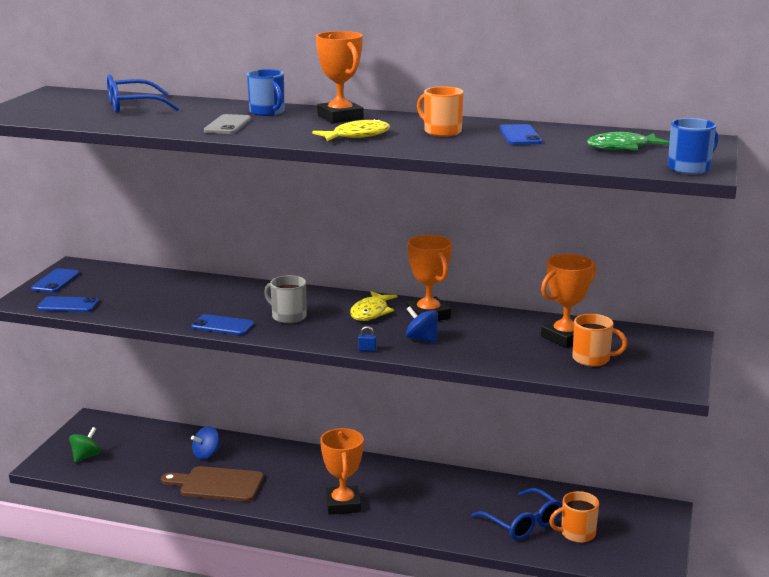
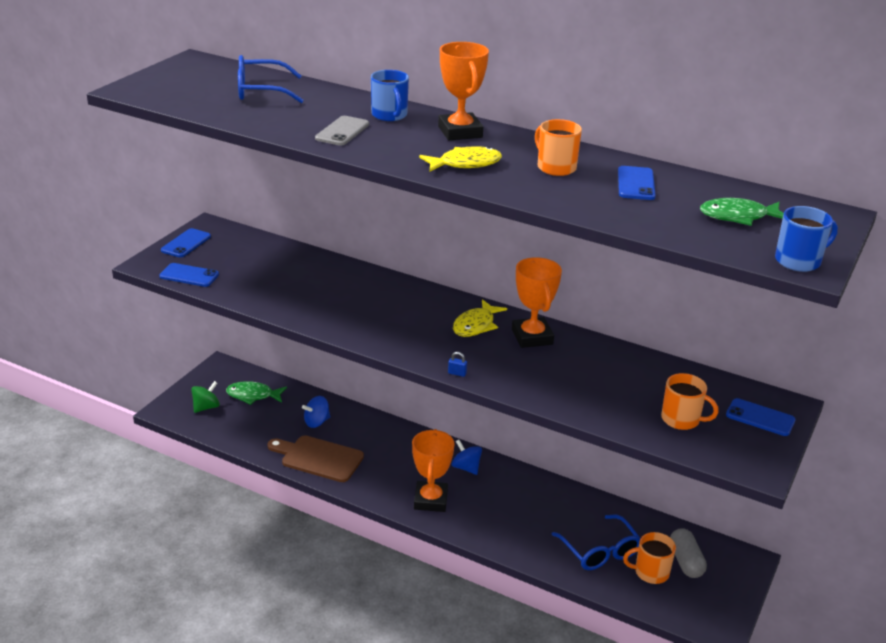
camera: 10 degrees right, 10 degrees up
(133, 440) = (253, 395): none -> green fish
(222, 326) = (326, 322): blue phone -> blue phone (760, 418)
(288, 316) = (393, 319): grey mug -> none
(422, 339) = (515, 367): blue spinning top -> blue spinning top (466, 467)
(565, 337) = (662, 387): orange trophy -> none
(607, 520) = (685, 562): none -> grey capsule

